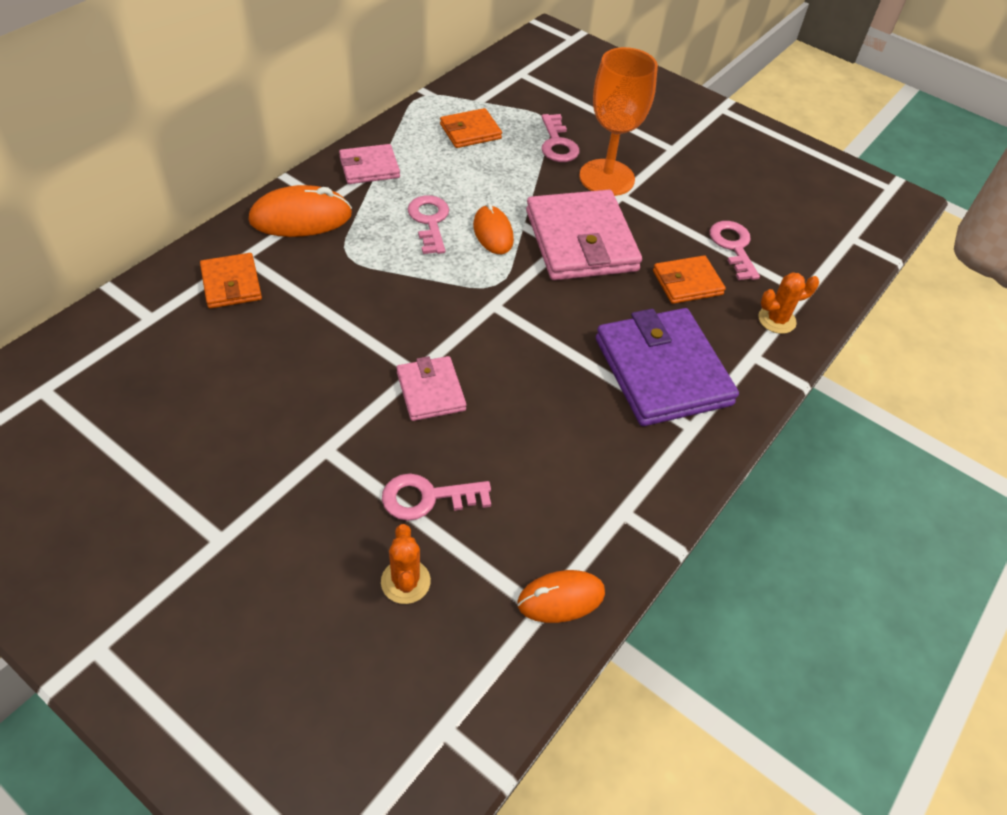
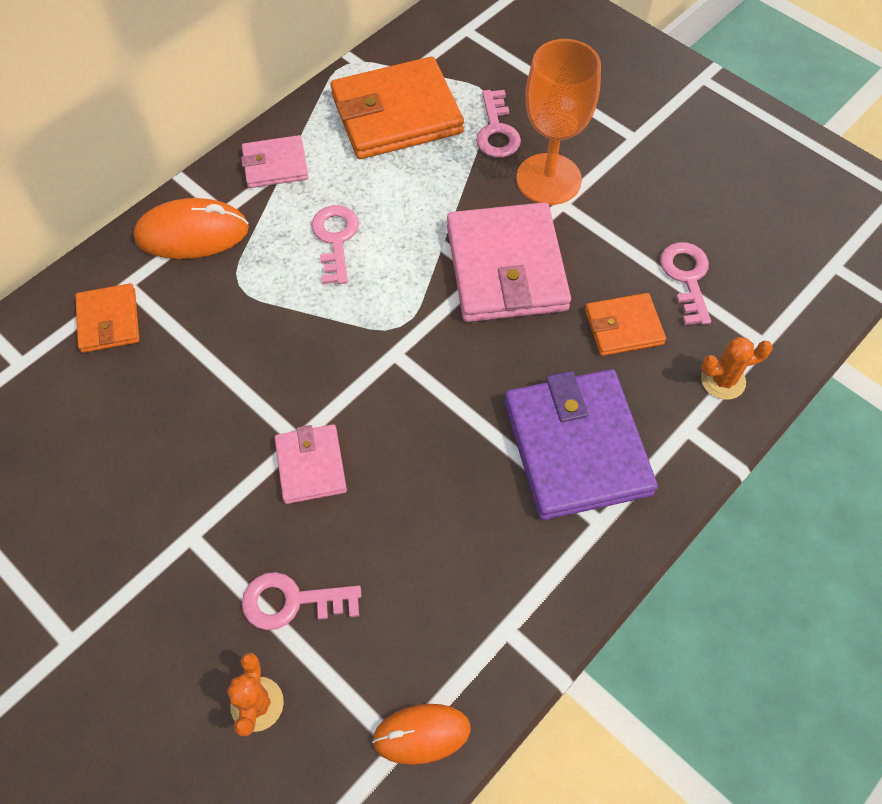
camera: 10 degrees right, 10 degrees up
(470, 131) = (396, 114): orange wallet -> orange wallet, size x1.90
(493, 233) = (405, 256): orange mouse -> none

